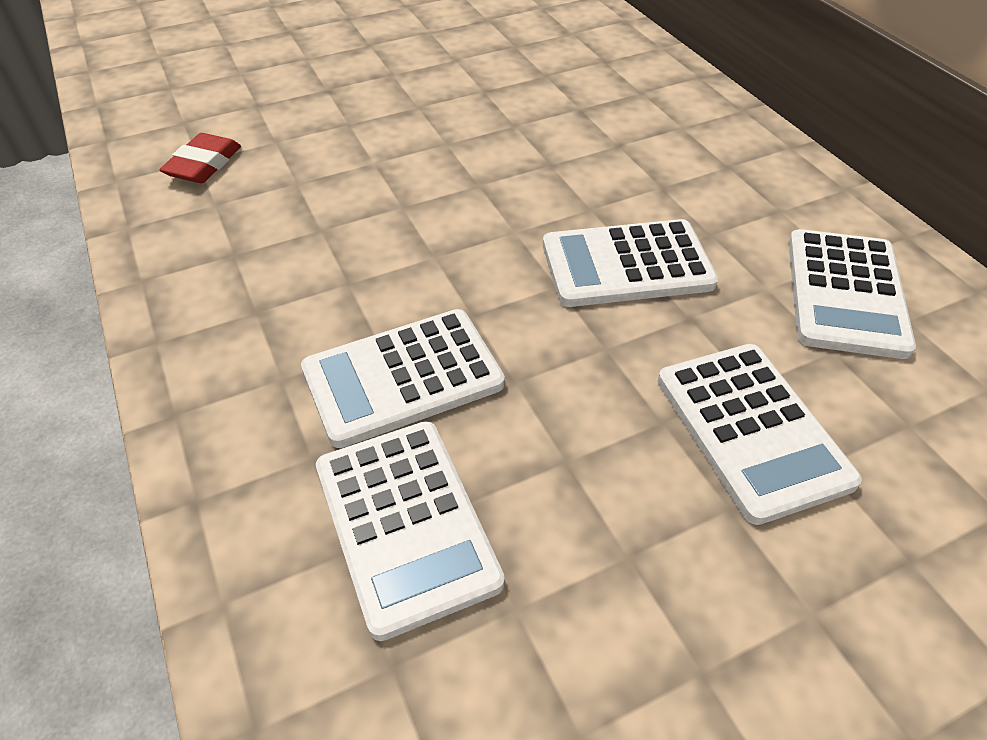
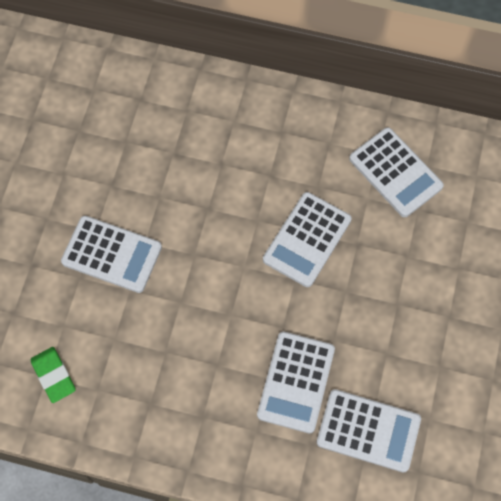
camera: 50 degrees left, 20 degrees up
(204, 164) = (53, 375): red eraser -> green eraser
(751, 430) = (426, 277): white calculator -> white calculator (112, 254)

